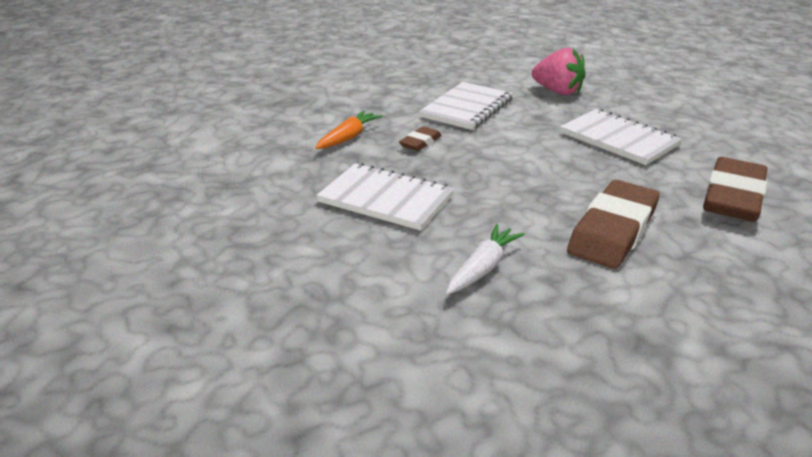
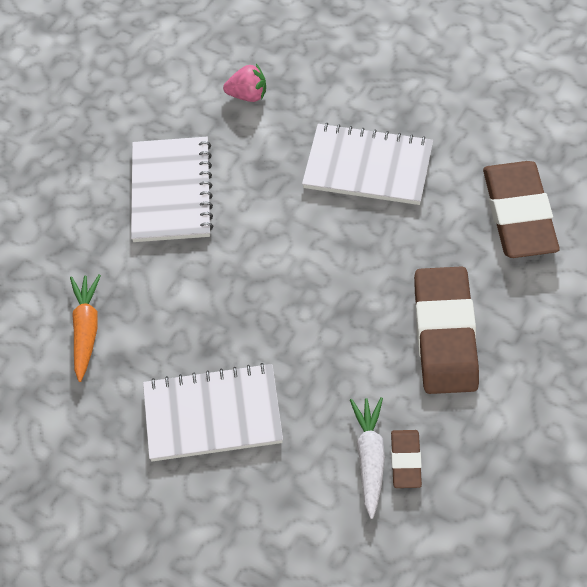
camera: 30 degrees left, 25 degrees up
(420, 142) = (171, 293): brown eraser -> brown eraser (406, 461)
(557, 91) = (248, 95): pink strawberry -> pink strawberry, size x0.61

